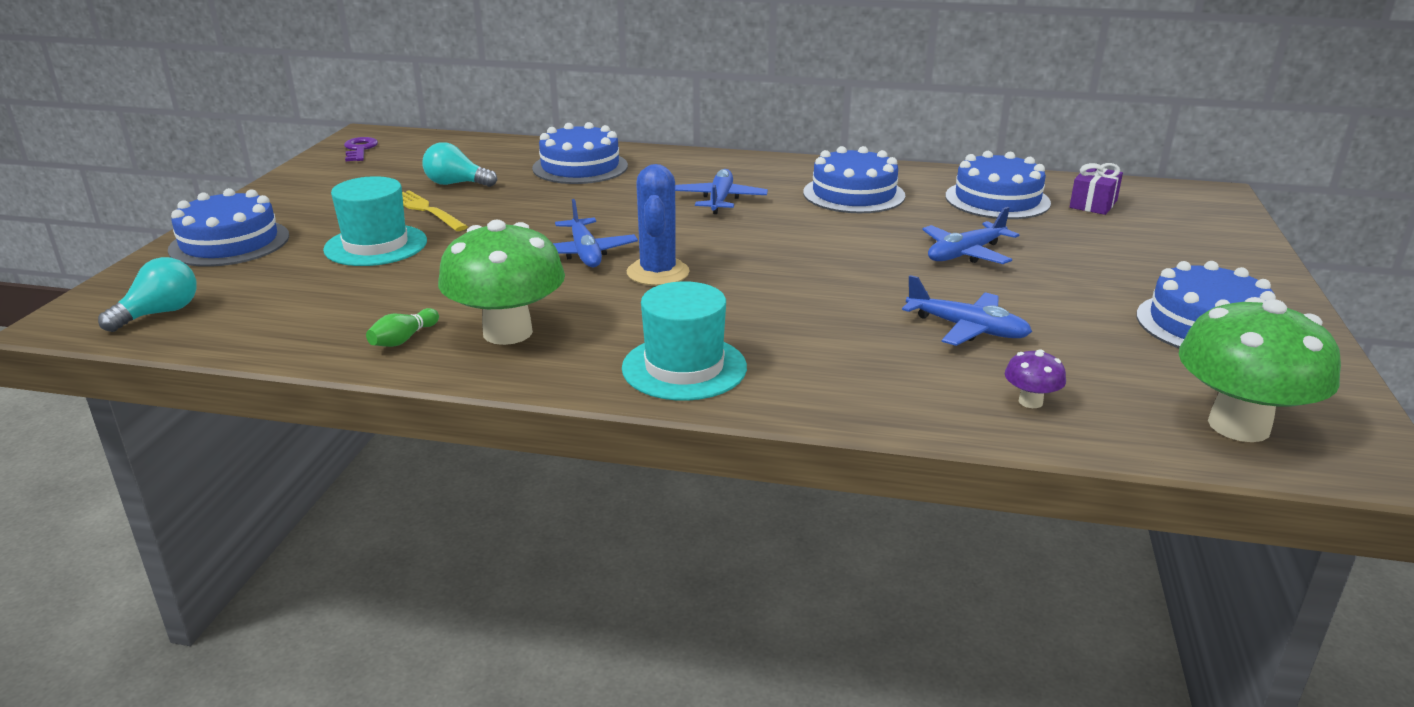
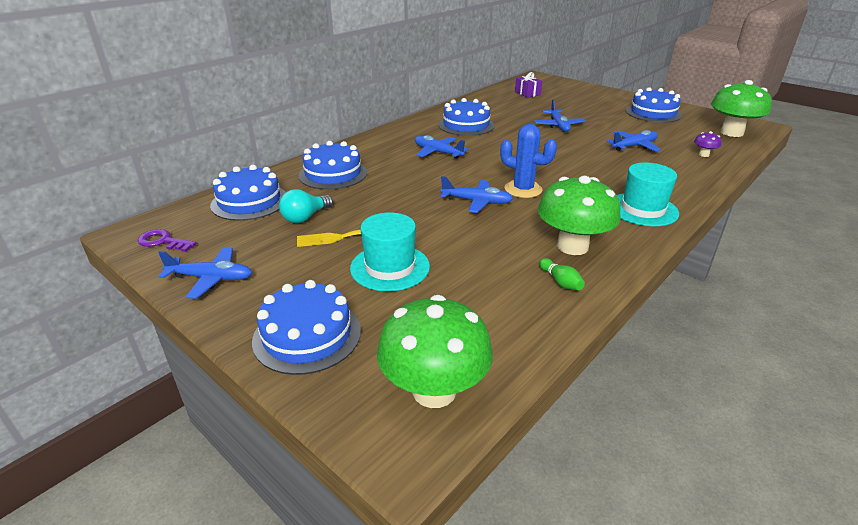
camera: 60 degrees left, 5 degrees up
(160, 313) = (434, 390): turquoise light bulb -> green mushroom
(306, 184) = (211, 278): none -> blue plane
(997, 199) = (504, 105): blue cake -> blue cake (249, 201)

